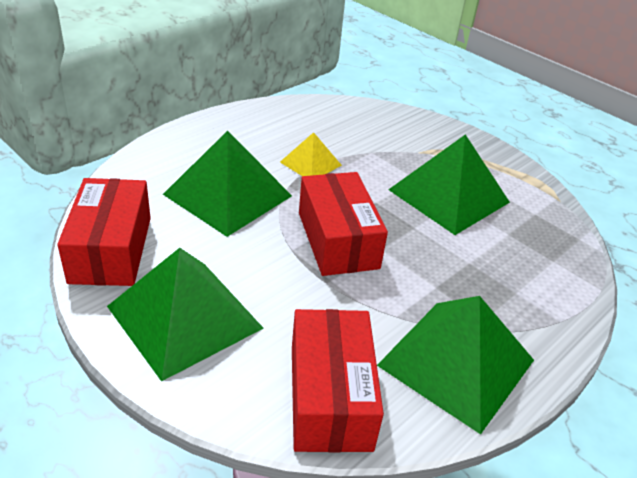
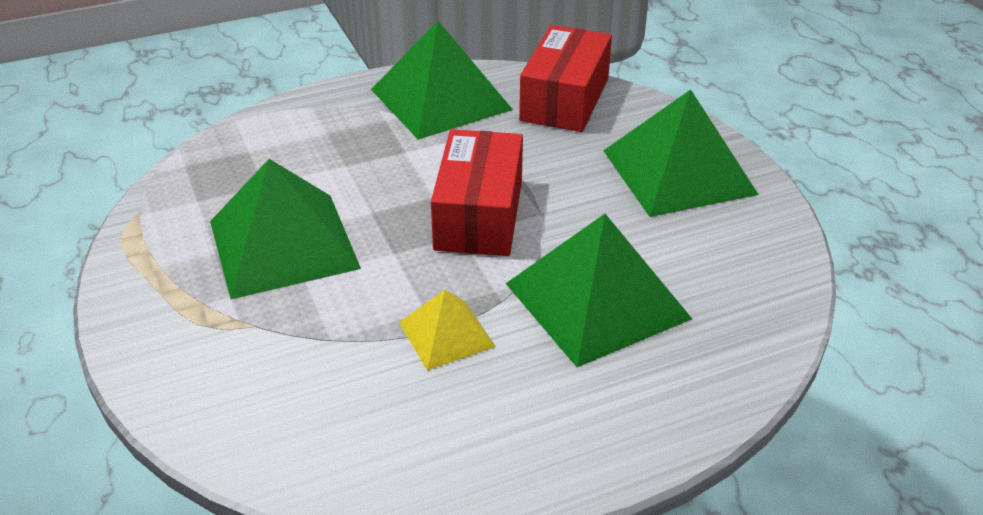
camera: 155 degrees left, 0 degrees up
(111, 249) = (760, 252): red box -> none

